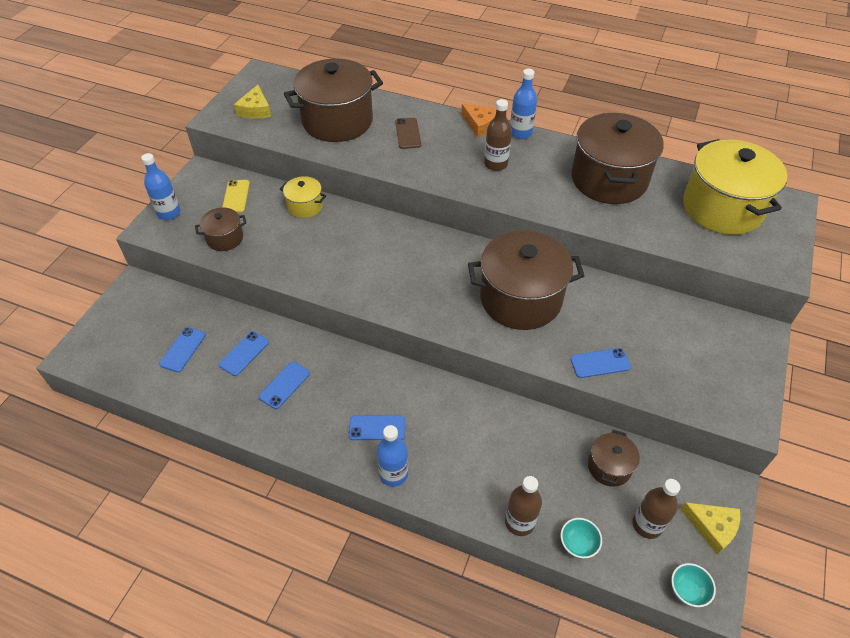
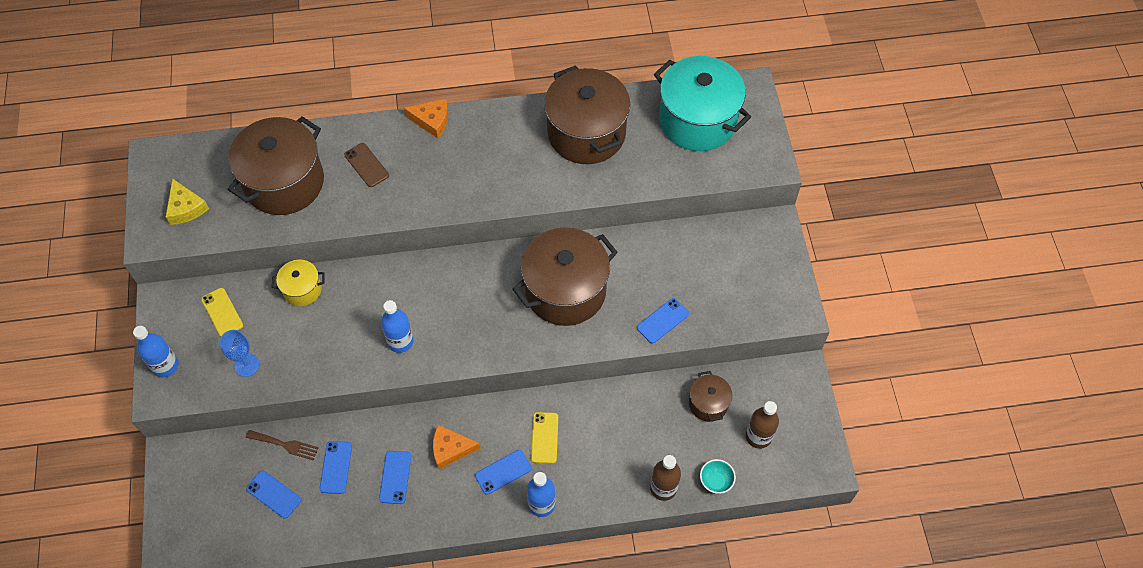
camera: 30 degrees left, 10 degrees up
(183, 349) = (273, 494): blue phone -> blue phone turned 45 degrees counterclockwise
(219, 318) = (285, 445): none -> brown fork
(225, 238) = (247, 365): brown pot -> blue goblet
(345, 386) = (451, 449): none -> orange cheese
(432, 418) = (544, 437): none -> yellow phone
(495, 164) = (474, 163): brown bottle -> none
(520, 133) = (476, 114): blue bottle -> blue bottle (400, 341)
(687, 591) = (809, 473): turquoise bowl -> none
(712, 527) = (805, 412): yellow cheese -> none
(722, 208) = (697, 120): yellow pot -> turquoise pot

